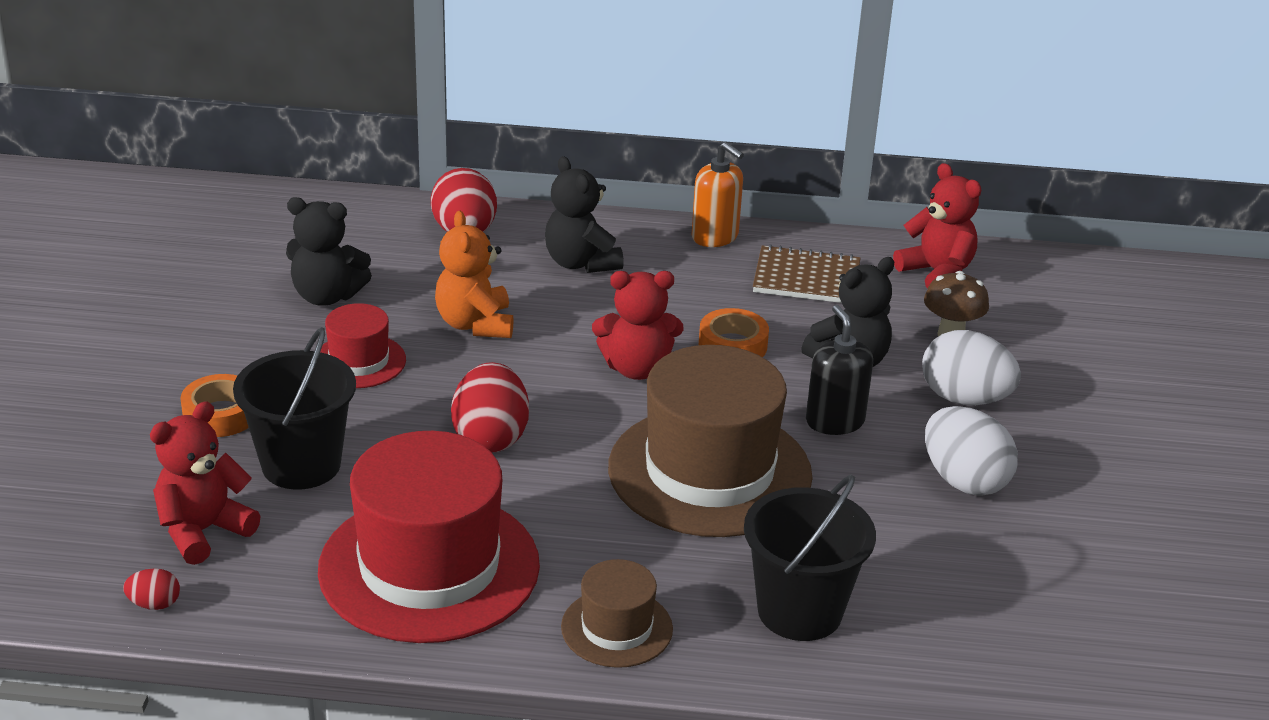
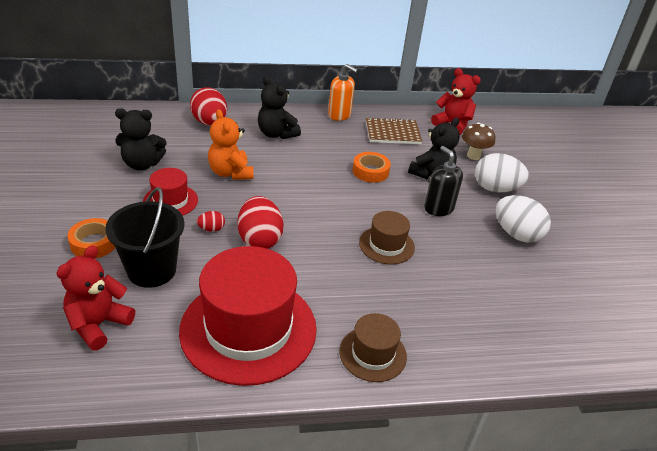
camera: 15 degrees left, 5 degrees up
(154, 604) = (75, 384): red egg -> red egg (211, 229)
(636, 368) = (326, 189): red teddy bear -> none
(709, 471) = (386, 245): brown hat -> brown hat, size x0.49
(800, 611) = (469, 326): black bucket -> none

